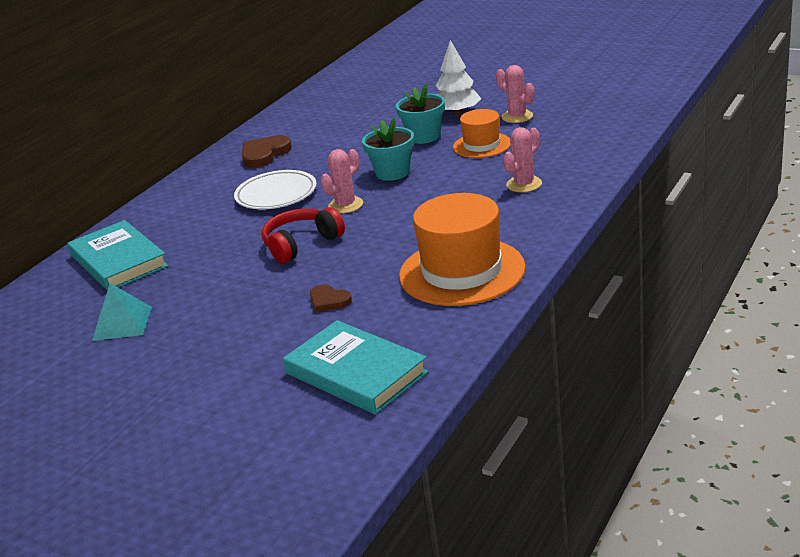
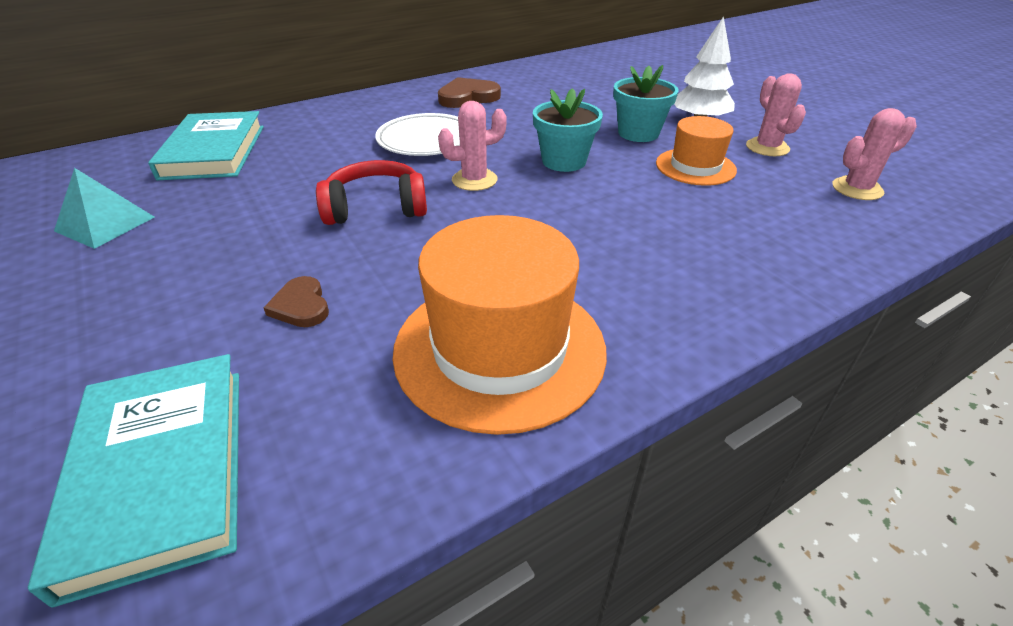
camera: 25 degrees right, 10 degrees up
(524, 184) = (707, 241): pink cactus -> pink cactus (857, 189)

